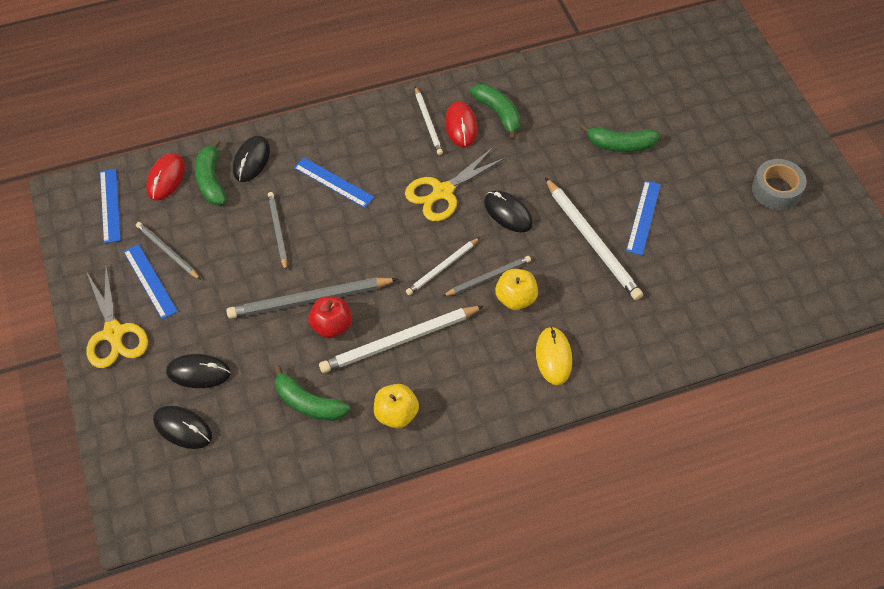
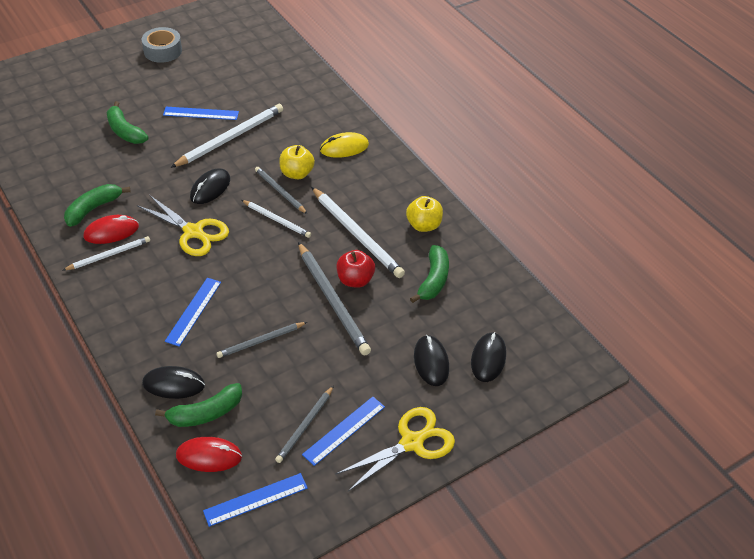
camera: 105 degrees left, 10 degrees down
(620, 145) = (125, 131): green banana -> green banana turned 150 degrees clockwise

